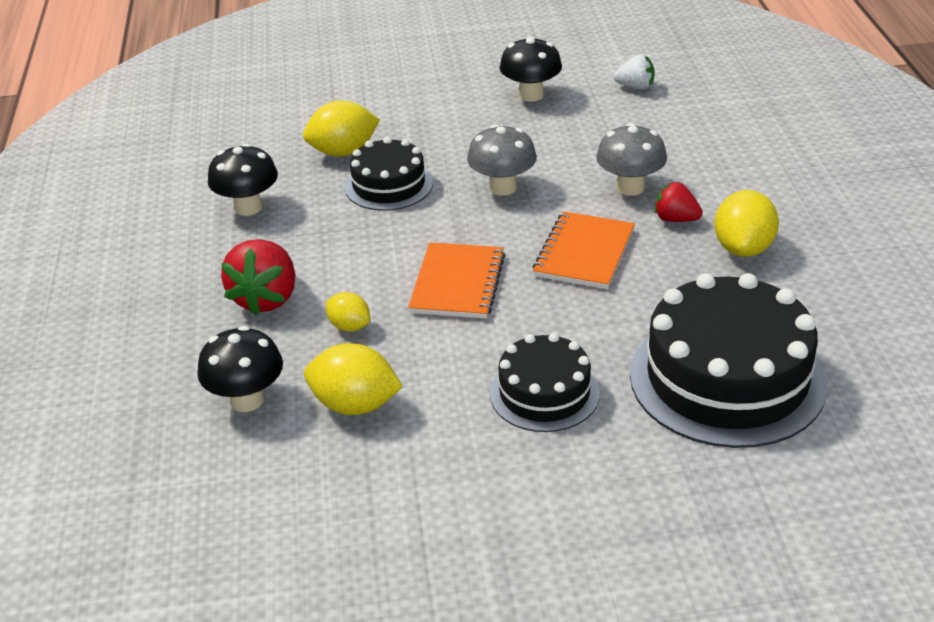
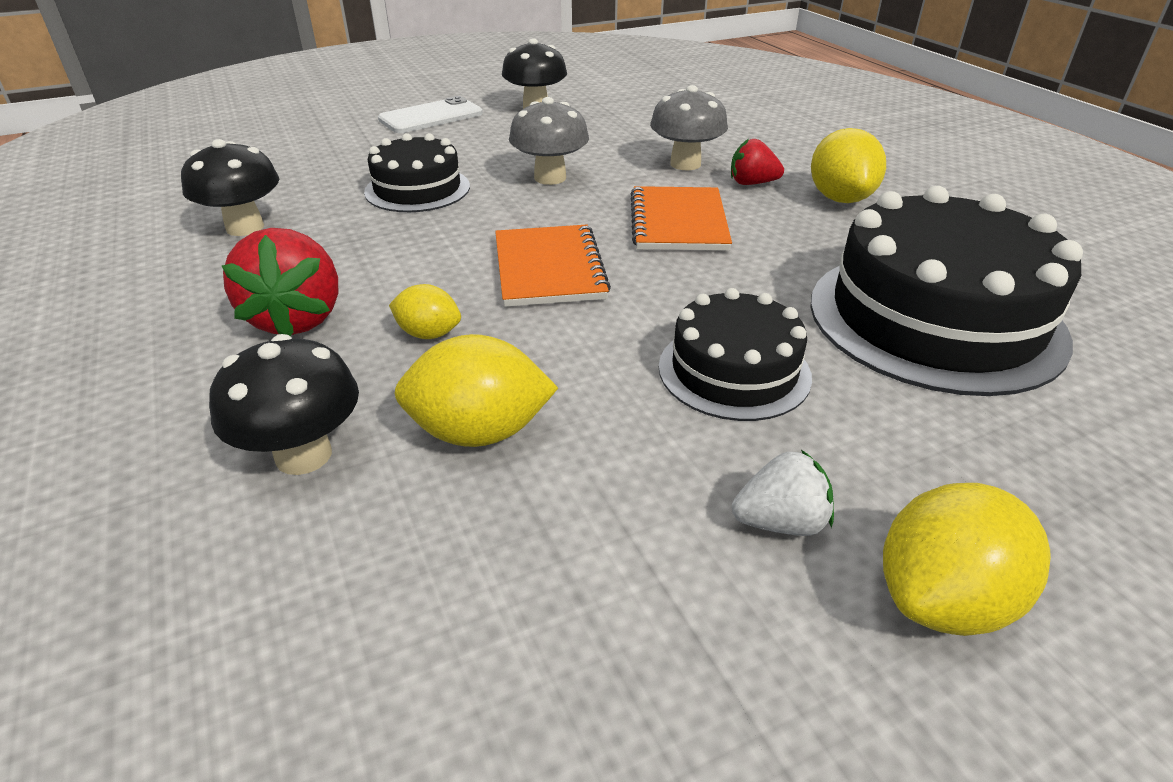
camera: 20 degrees left, 0 degrees up
(343, 152) = (351, 167): yellow lemon -> yellow lemon (942, 599)
(431, 96) = (431, 117): none -> white phone
(635, 87) = (634, 94): white strawberry -> white strawberry (780, 522)

